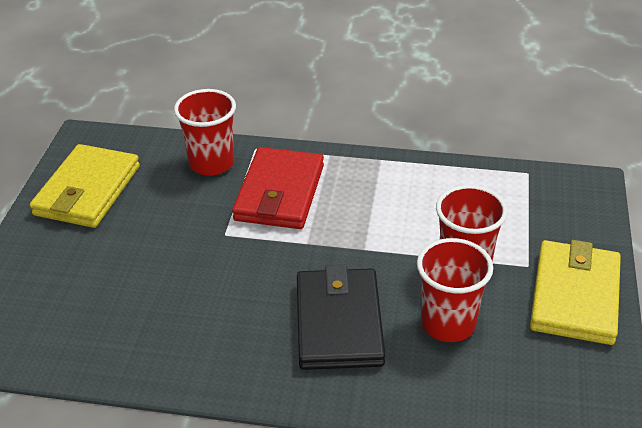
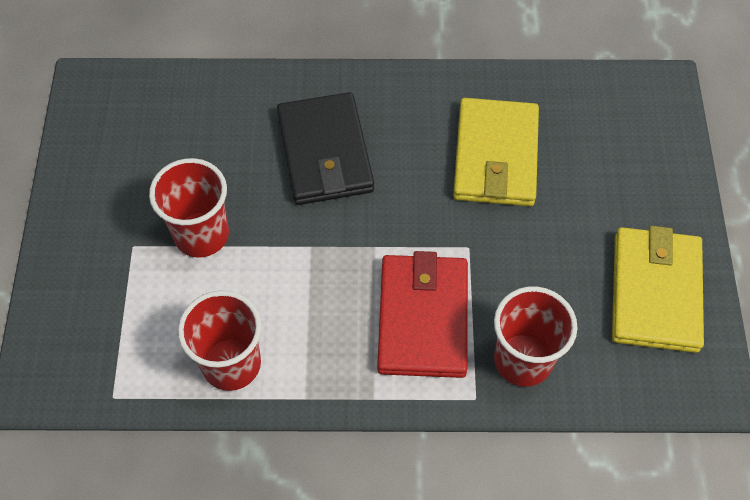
camera: 170 degrees right, 20 degrees up
(448, 323) = (220, 165): red cup -> red cup (231, 364)
(574, 296) = (90, 212): yellow wallet -> yellow wallet (496, 156)

